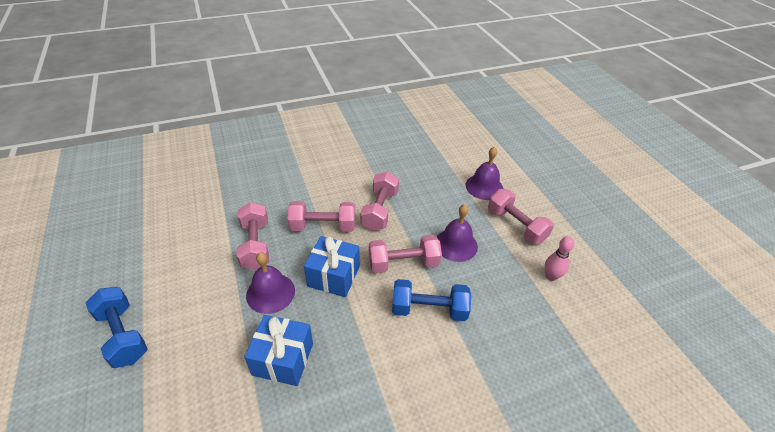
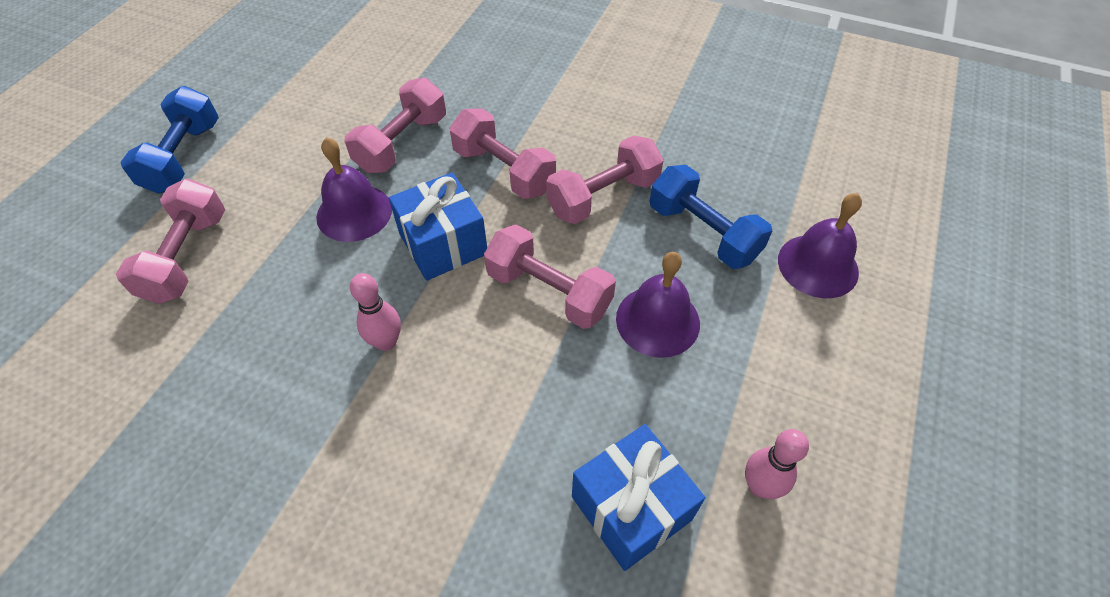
camera: 45 degrees right, 10 degrees up
(283, 359) = (282, 299): blue gift -> blue gift (631, 508)
(359, 336) = (386, 342): none -> pink bowling pin
(429, 309) = (509, 379): blue dumbbell -> blue dumbbell (703, 233)
(516, 226) = (798, 363): pink dumbbell -> pink dumbbell (187, 257)

